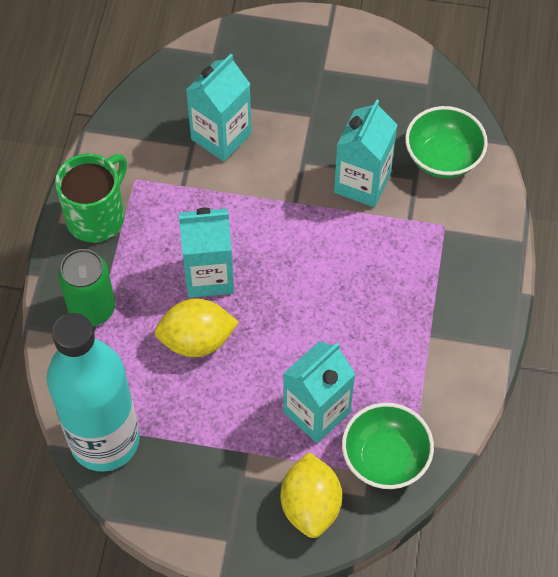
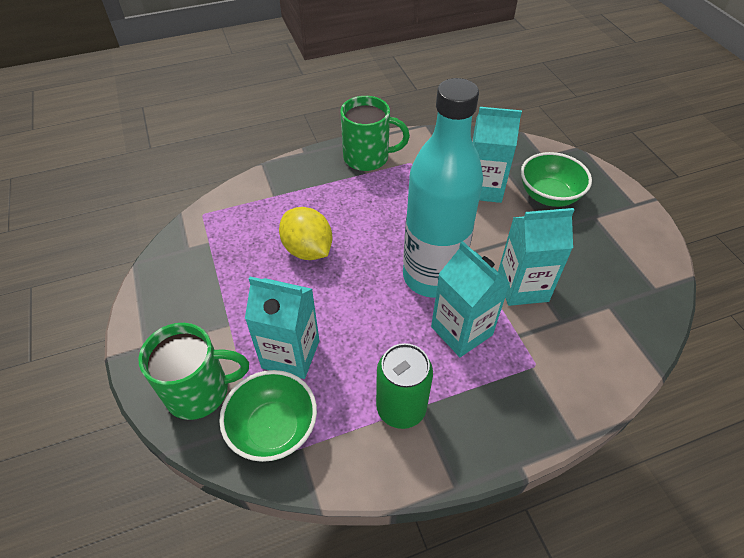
camera: 60 degrees right, 10 degrees down
(92, 308) = (297, 185): green can -> green can (401, 408)
(104, 440) = (197, 236): turquoise bottle -> turquoise bottle (432, 276)
(209, 275) = (366, 232): turquoise carton -> turquoise carton (461, 331)
(310, 505) = (200, 391): yellow lemon -> green mug
(442, 158) = (598, 332): green bowl -> green bowl (549, 195)

